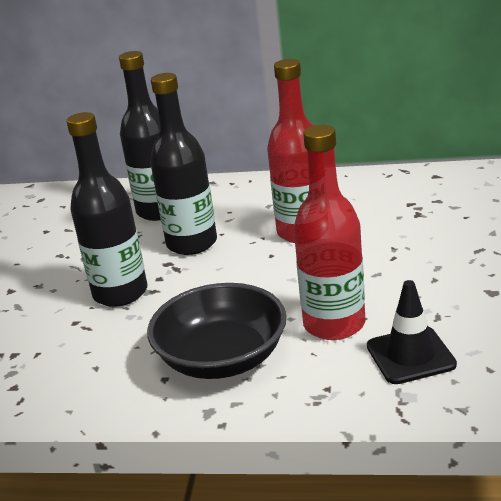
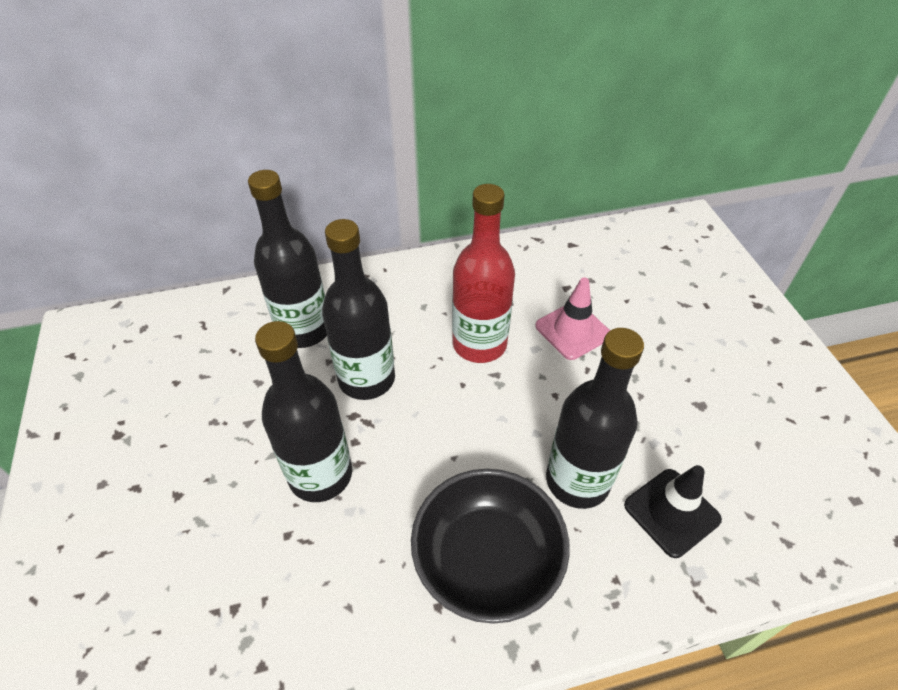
camera: 25 degrees left, 20 degrees up
(334, 324) = (577, 481): red bottle -> black bottle
(396, 231) = (573, 330): none -> pink traffic cone

